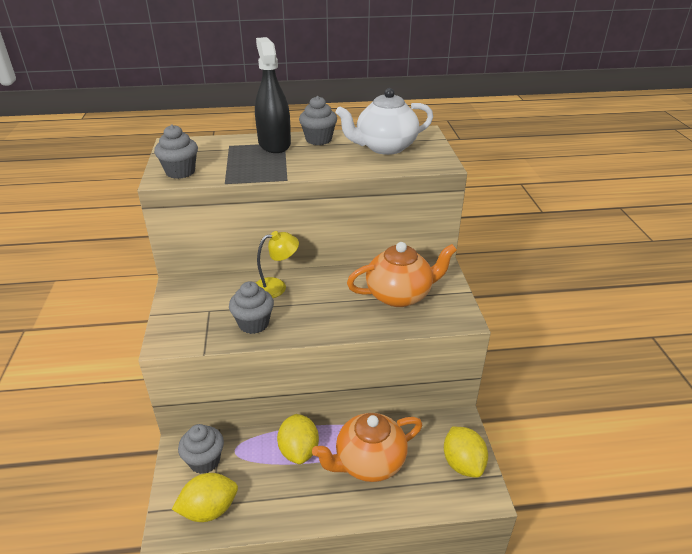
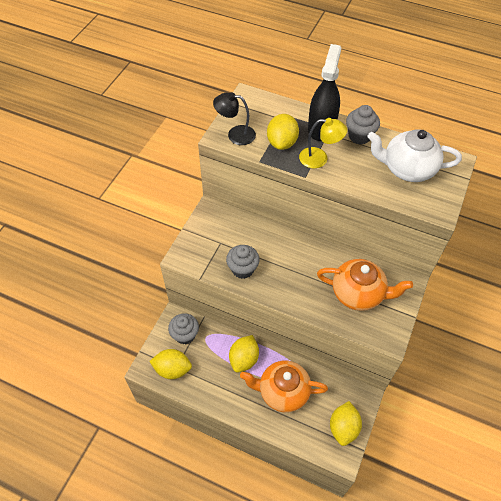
camera: 30 degrees right, 20 degrees up
(180, 172) = (235, 134): grey cupcake -> black lamp
(240, 164) = (282, 142): none -> yellow lemon
(276, 286) = (275, 242): yellow lamp -> yellow lamp (319, 158)

